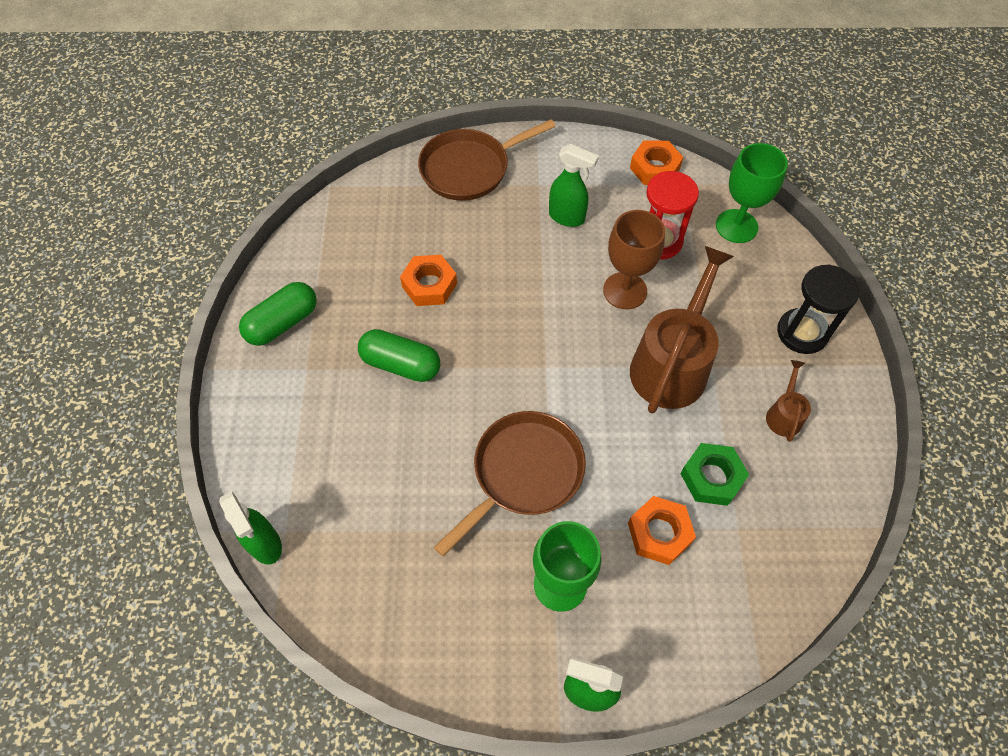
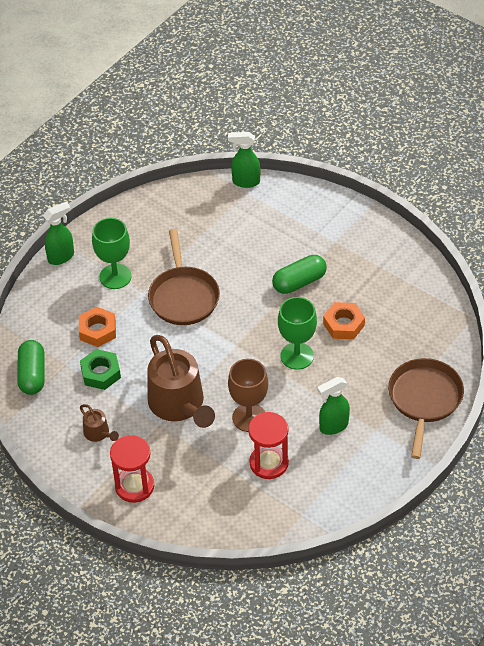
camera: 130 degrees right, 10 degrees down
(283, 323) = (377, 245): green capsule -> green capsule (32, 375)
(654, 168) = (331, 507): orange nut -> none
(736, 226) = (240, 516): green goblet -> green goblet (297, 356)
(802, 332) = (134, 486): black hourglass -> red hourglass

